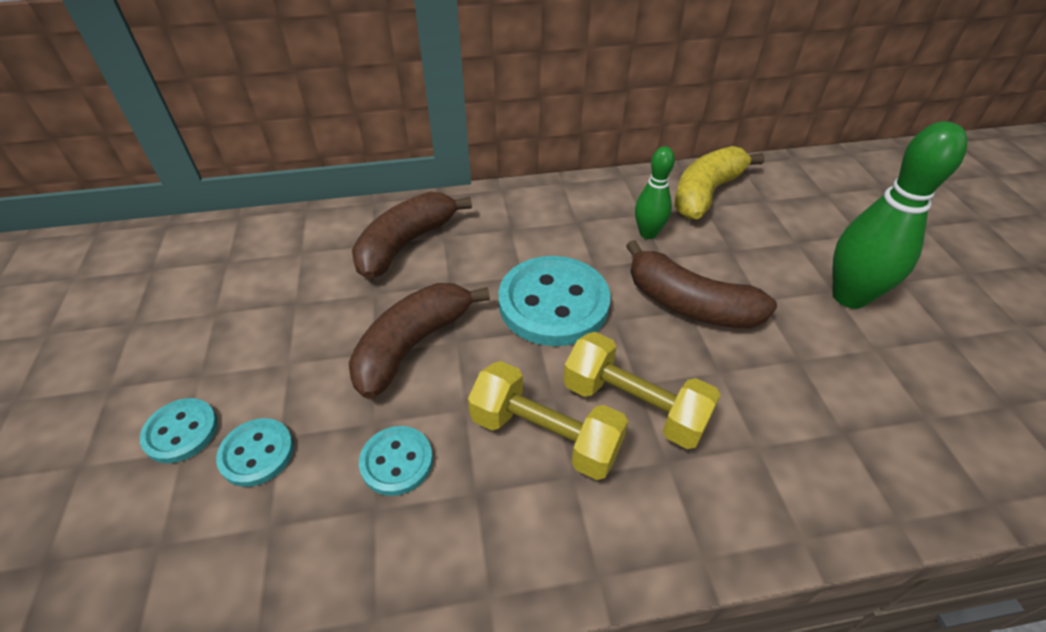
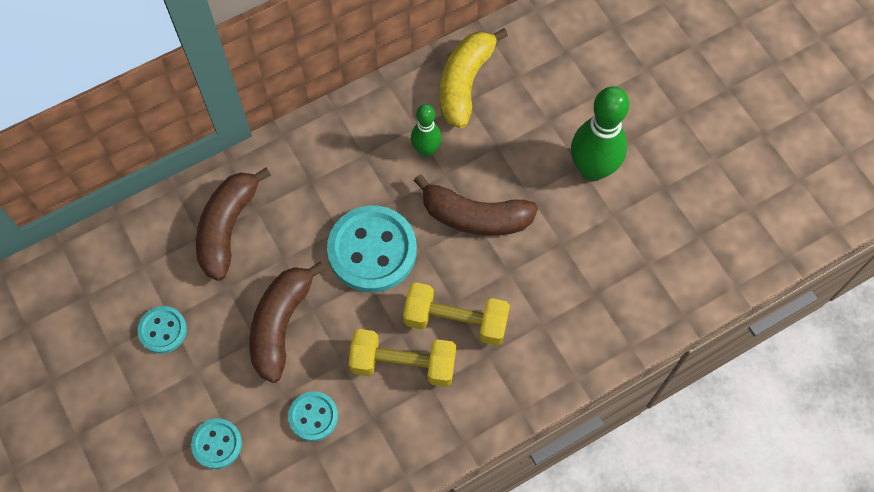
camera: 20 degrees left, 20 degrees up
(181, 432) = (154, 448): turquoise button -> turquoise button (163, 330)

